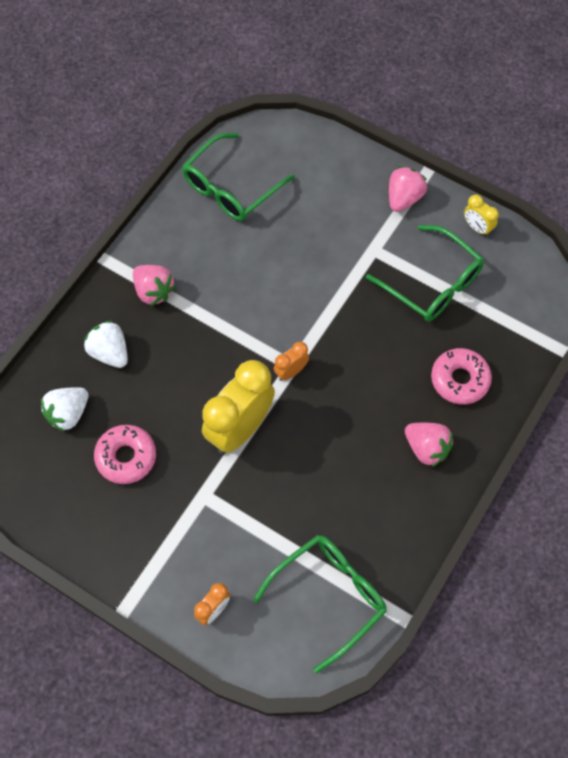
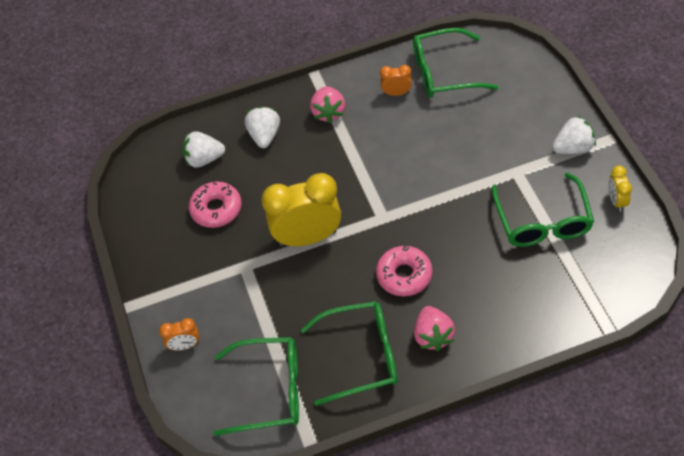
camera: 45 degrees right, 10 degrees down
(291, 372) = (378, 221): orange clock -> orange clock (396, 93)
(382, 509) = (361, 356): none -> green glasses
(404, 198) = (573, 148): pink strawberry -> white strawberry
(460, 380) = (503, 303): pink donut -> pink donut (404, 275)

